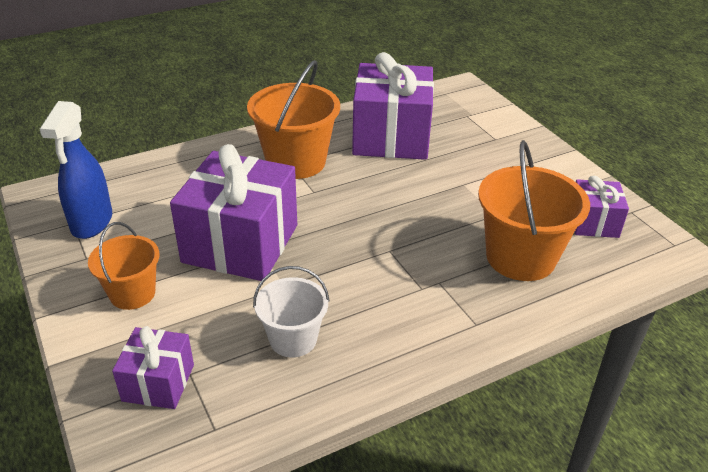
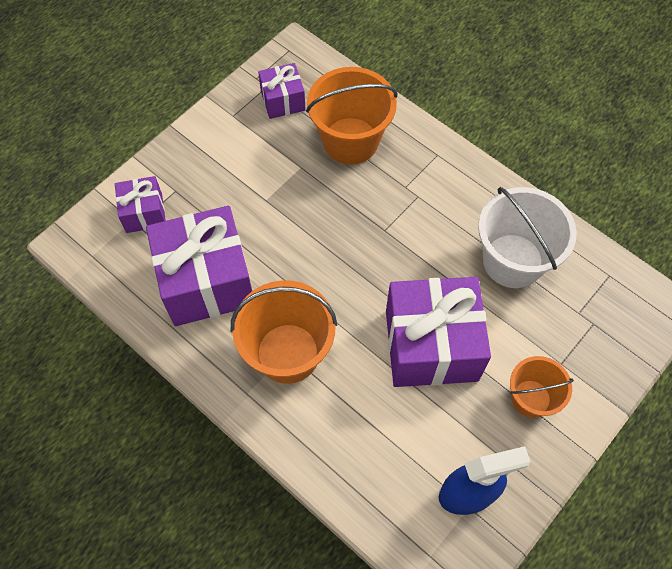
camera: 110 degrees left, 25 degrees up
(158, 383) = (597, 328): purple gift -> purple gift (144, 213)
(293, 339) = (513, 261): white bucket -> white bucket, size x1.66

